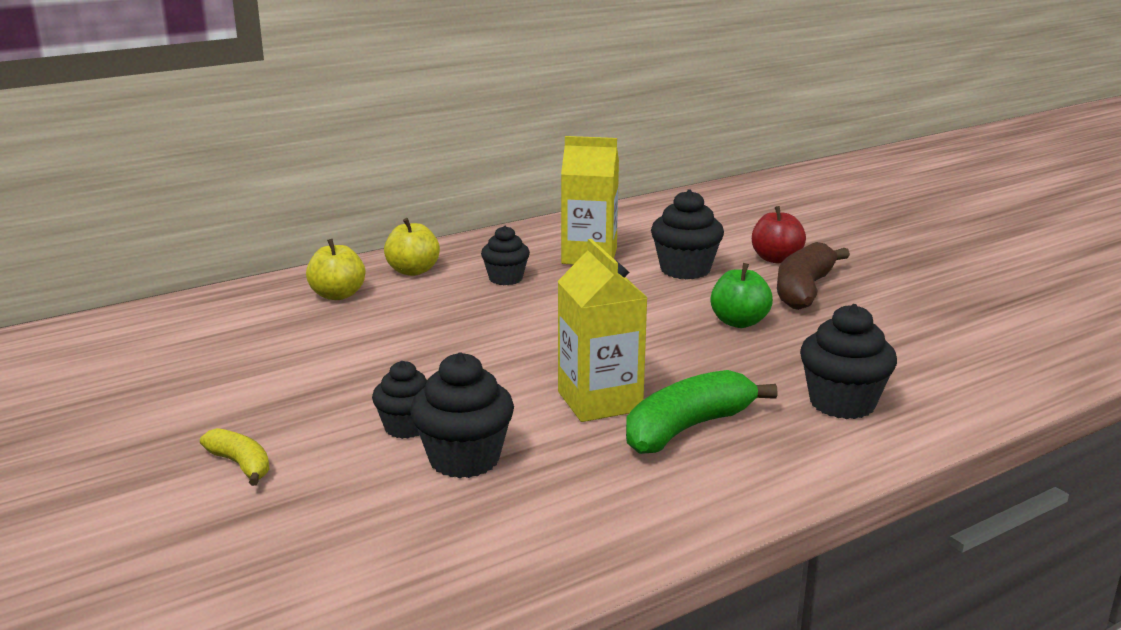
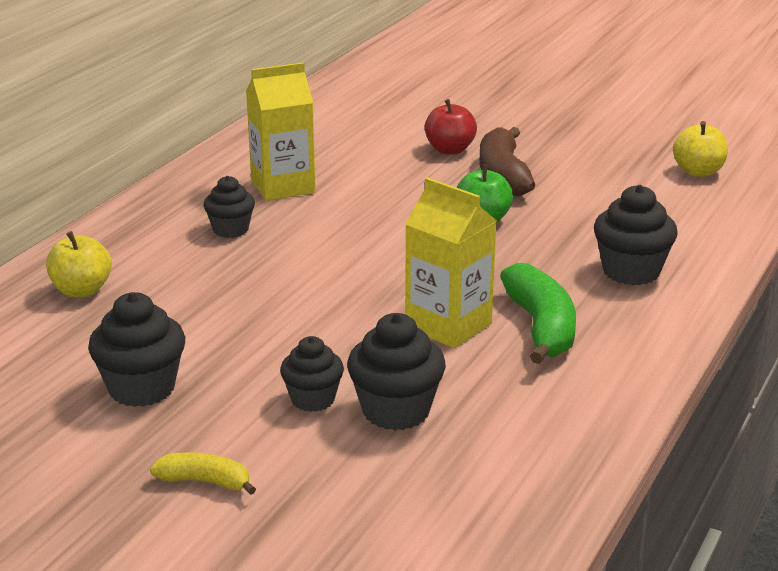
camera: 30 degrees left, 5 degrees up
(413, 271) = (128, 244): yellow apple -> yellow apple (698, 172)
(685, 270) = (384, 180): black cupcake -> black cupcake (142, 388)
(687, 428) = (541, 327): green banana -> green banana turned 150 degrees clockwise

